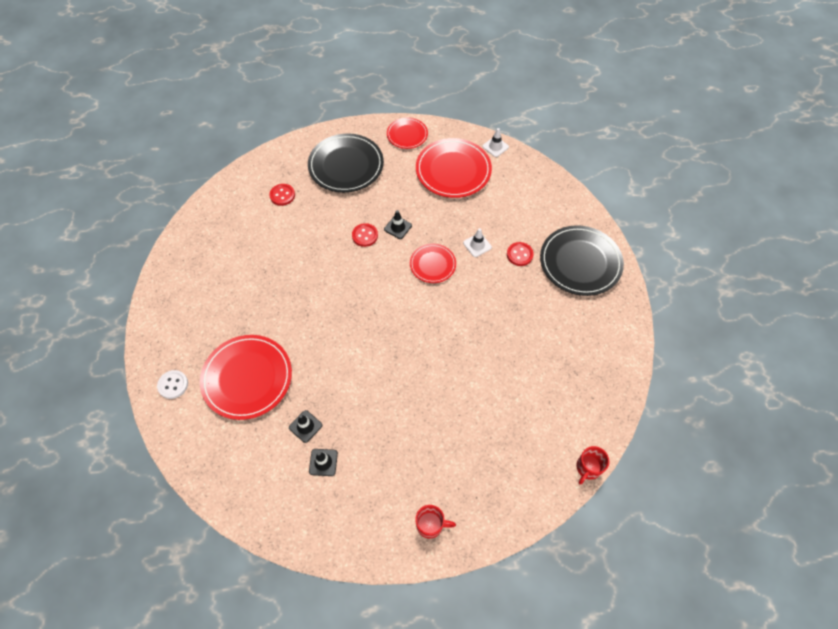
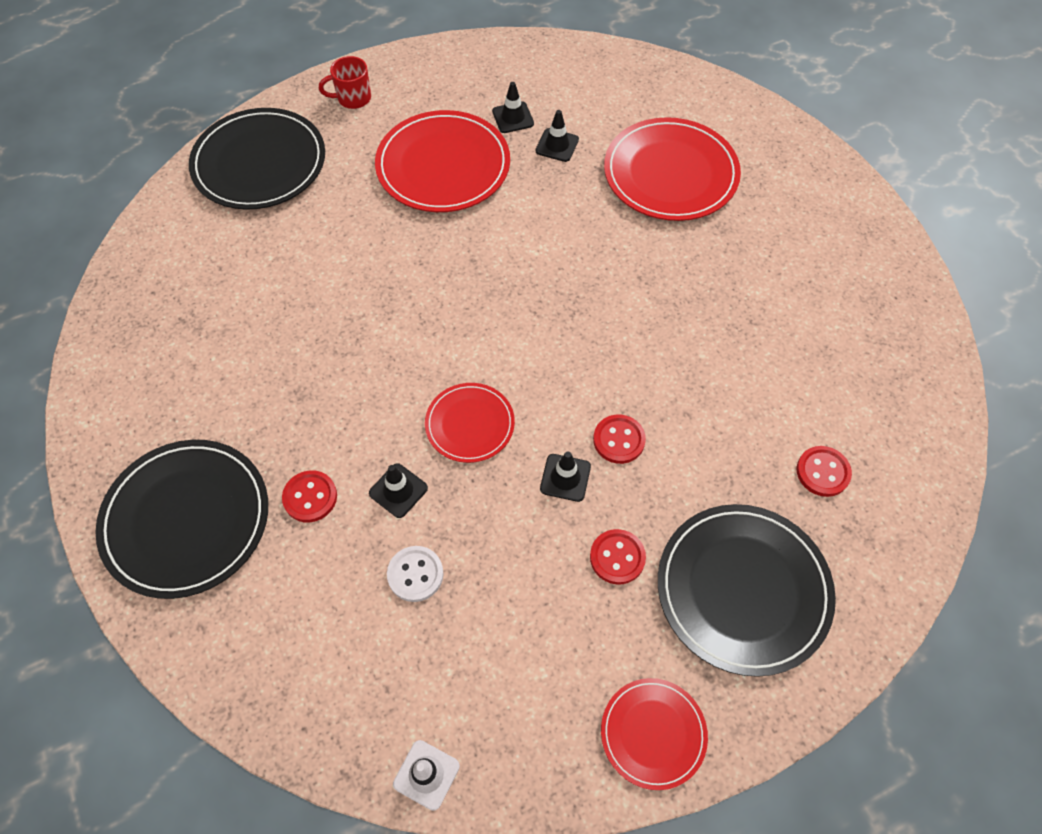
camera: 160 degrees right, 0 degrees up
(173, 385) = (762, 139): white button -> white button (415, 574)
(391, 191) = (617, 557): none -> red button
(453, 170) = (505, 661): red plate -> red plate (443, 166)
(477, 245) = (398, 490): white traffic cone -> black traffic cone
(511, 482) = (259, 163): none -> black plate
(588, 468) = (155, 205): red mug -> none

